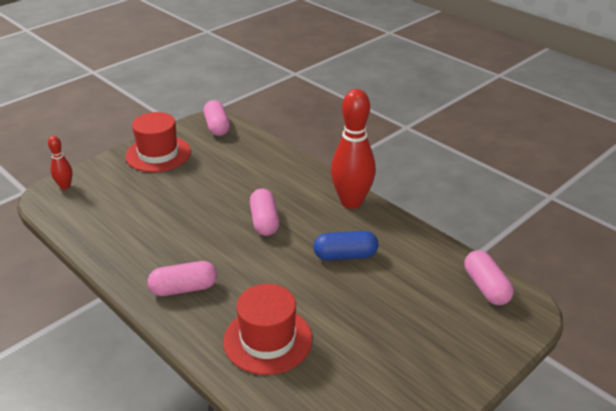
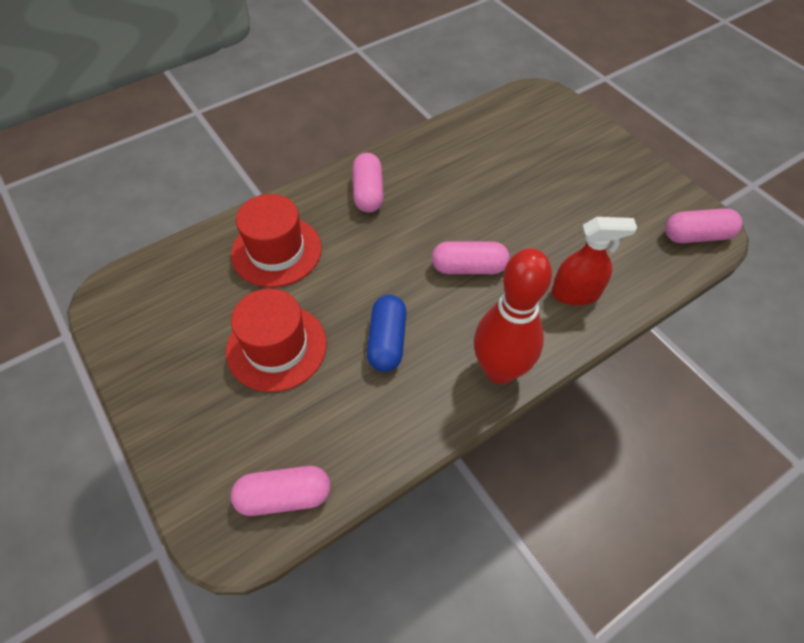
camera: 100 degrees right, 20 degrees up
(65, 186) = (554, 105): red bowling pin -> none
(158, 154) = (621, 176): red hat -> red hat (276, 347)
(278, 173) = (576, 293): none -> red spray bottle

